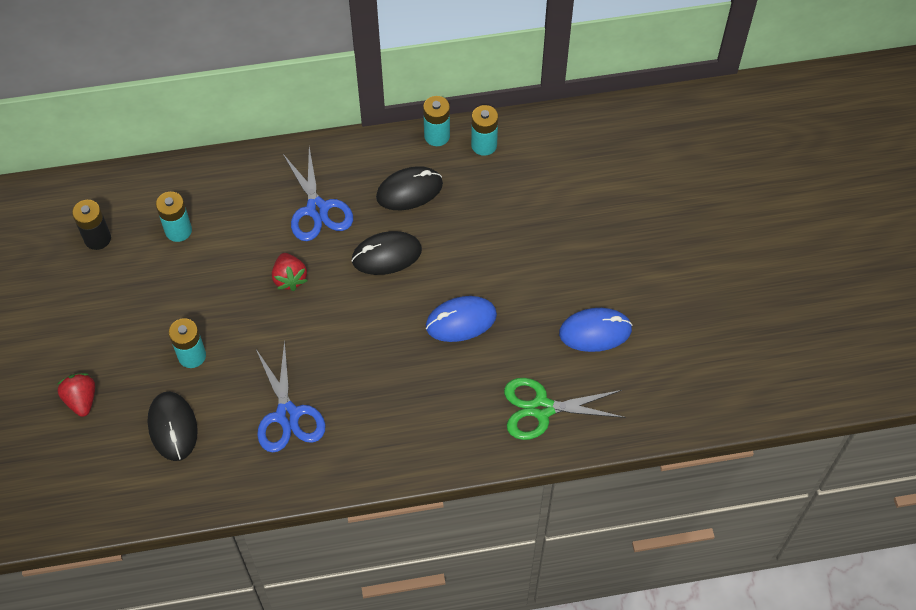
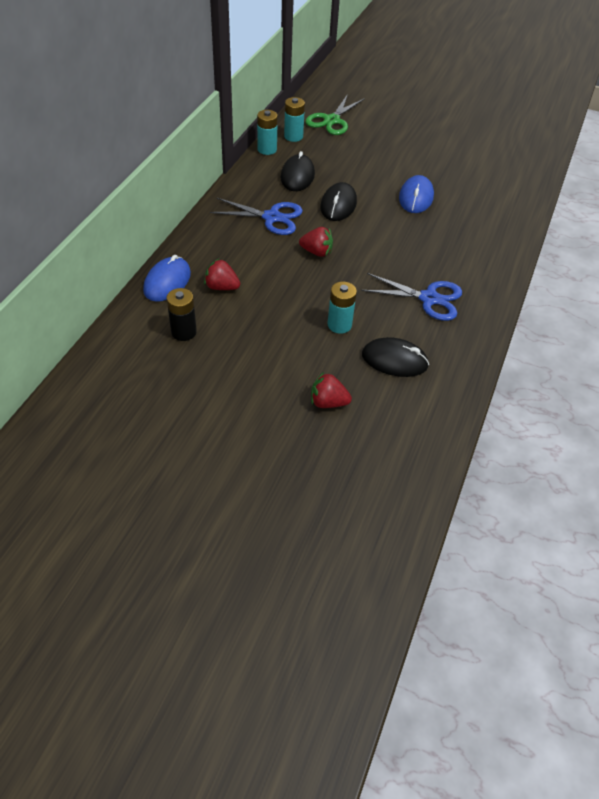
camera: 60 degrees left, 10 degrees down
(178, 230) = (222, 287): turquoise battery -> red strawberry
(542, 408) = (505, 195): green scissors -> green scissors (332, 120)
(595, 331) = (465, 155): blue mouse -> blue mouse (167, 282)

